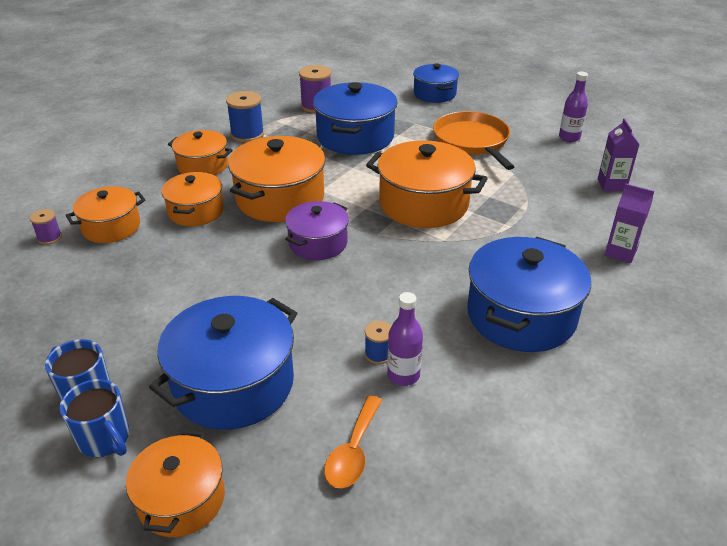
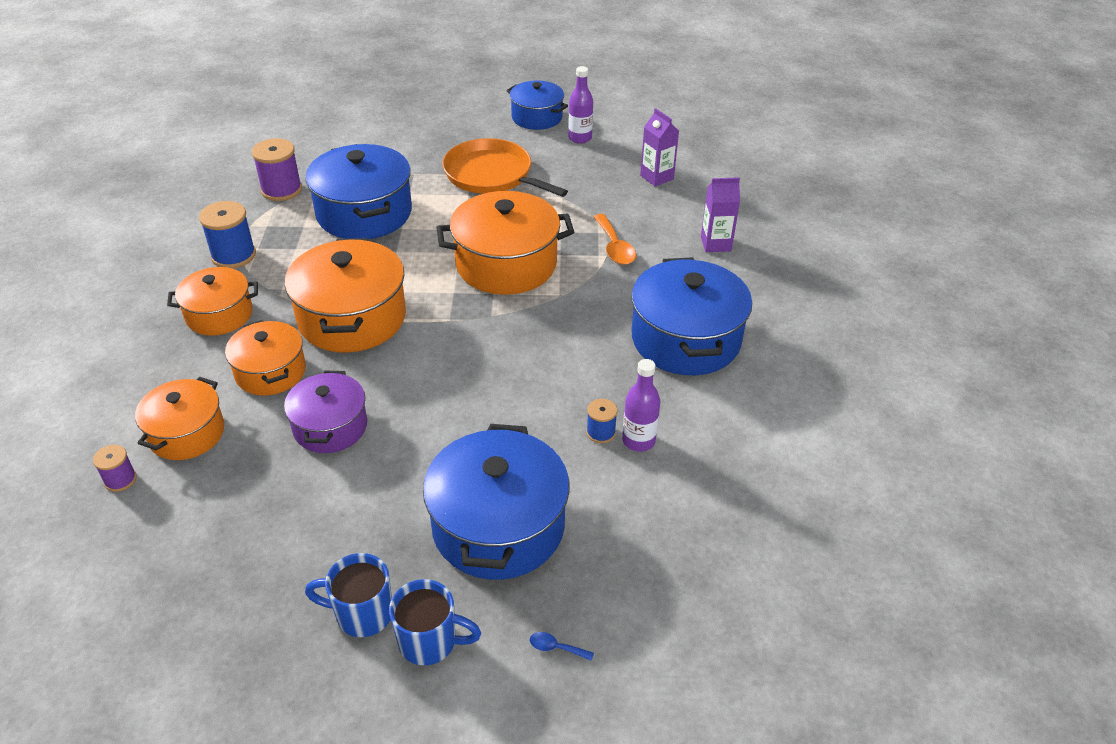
camera: 35 degrees left, 5 degrees up
(181, 499) = (556, 648): orange pot -> blue spoon
(318, 243) = (441, 350): purple pot -> purple pot (330, 426)
(353, 451) = (658, 527): orange spoon -> orange spoon (614, 247)
(434, 94) = (402, 130): blue pot -> blue pot (537, 117)

